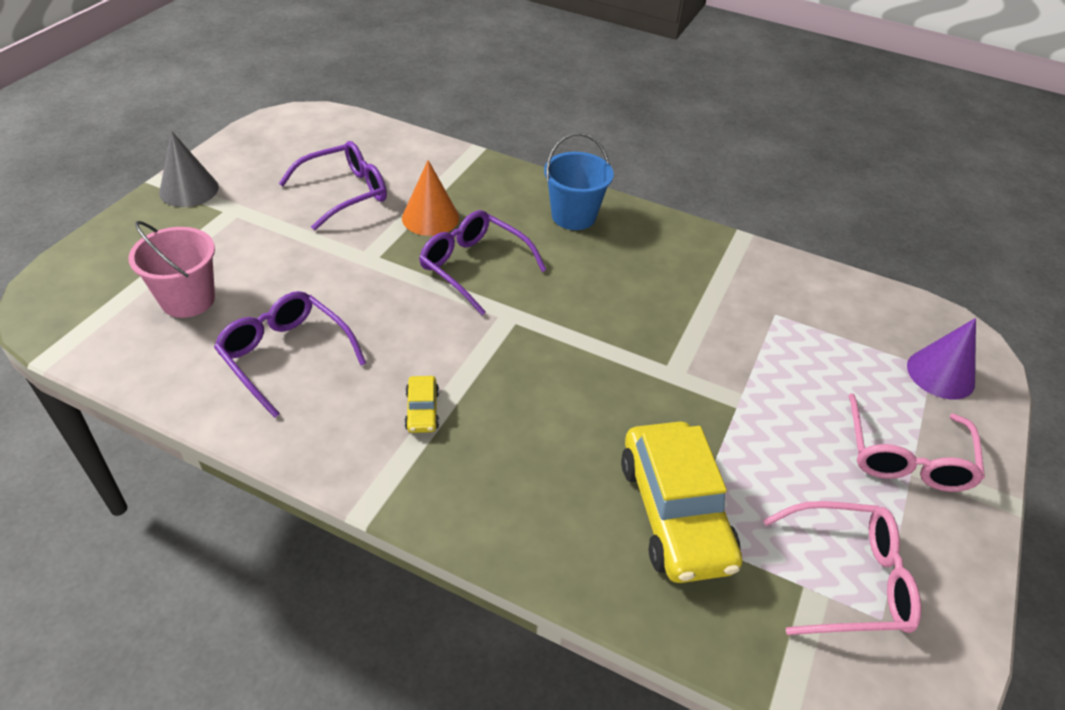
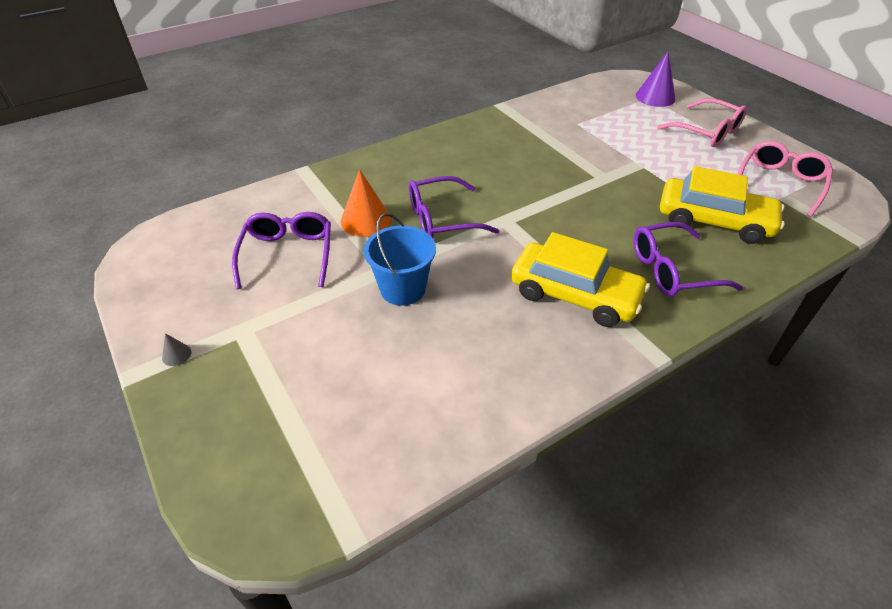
camera: 55 degrees left, 0 degrees up
(188, 299) = (347, 397): pink bucket -> none
(189, 190) = (176, 355): grey cone -> grey cone, size x0.45
(286, 356) = (469, 351): purple glasses -> purple glasses (672, 270)
(422, 410) = (575, 294): yellow car -> yellow car, size x2.33
(573, 216) = (425, 157): blue bucket -> blue bucket (403, 289)

